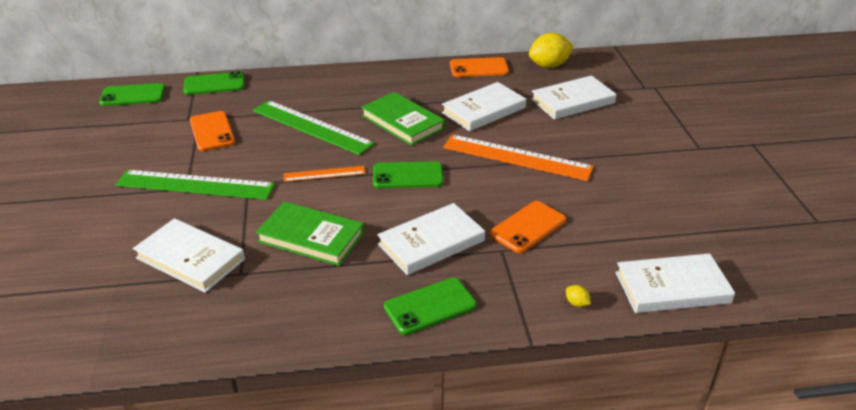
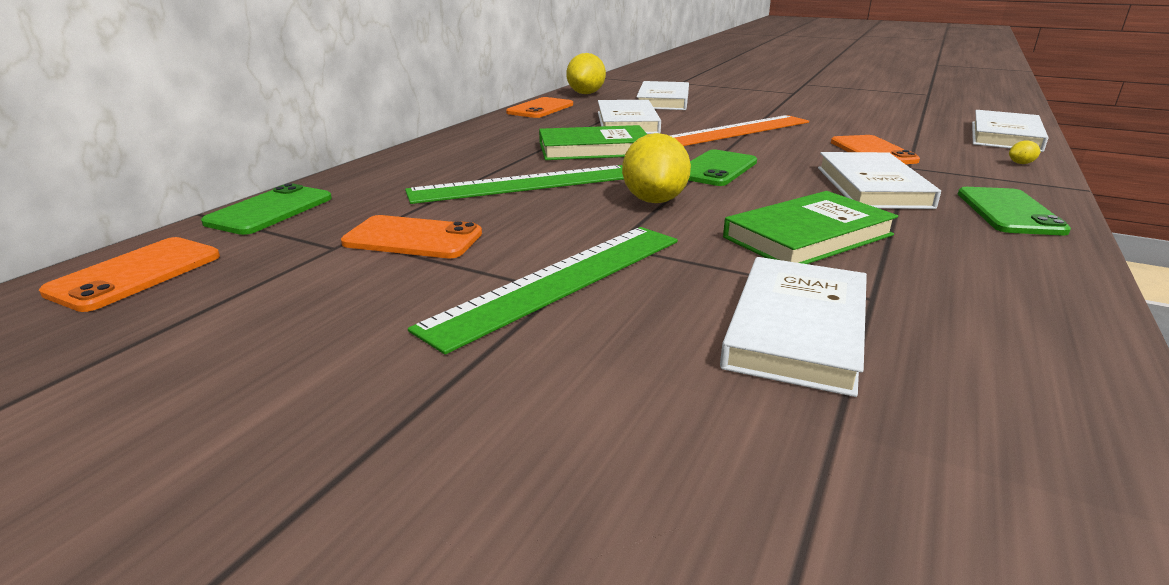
camera: 55 degrees left, 10 degrees down
(133, 95) = (136, 274): green phone -> orange phone
(190, 259) = (797, 329): white book -> white book turned 45 degrees counterclockwise
(324, 174) = (654, 200): orange ruler -> yellow lemon

